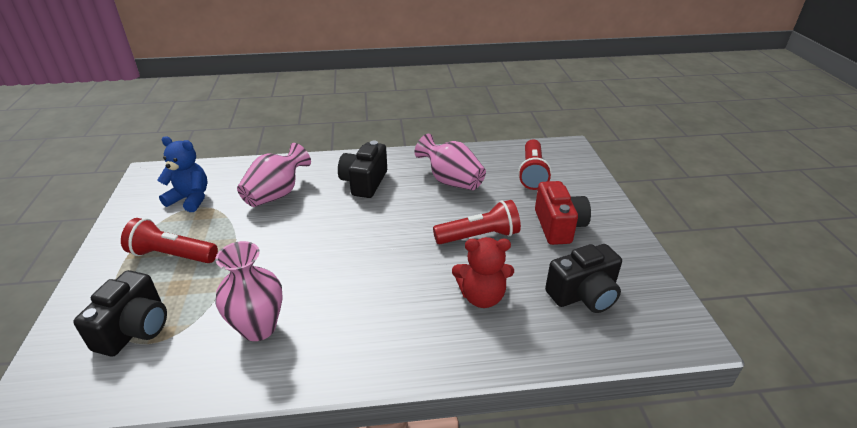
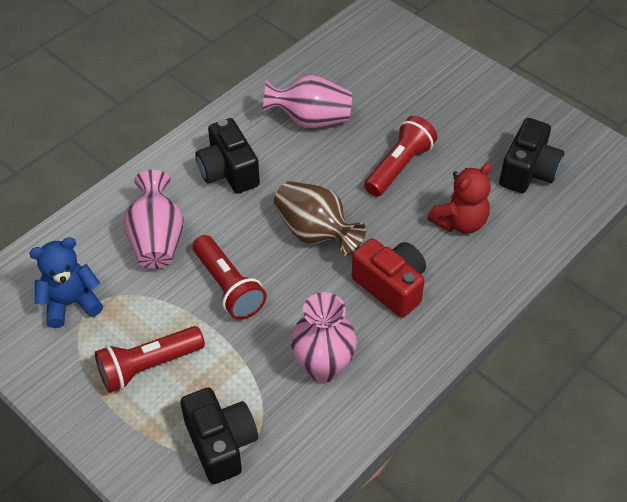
camera: 40 degrees left, 15 degrees up
(369, 243) = (315, 233): none -> brown vase
(532, 173) = (373, 67): red flashlight -> red flashlight (228, 287)
(558, 226) = (451, 115): red camera -> red camera (391, 286)

